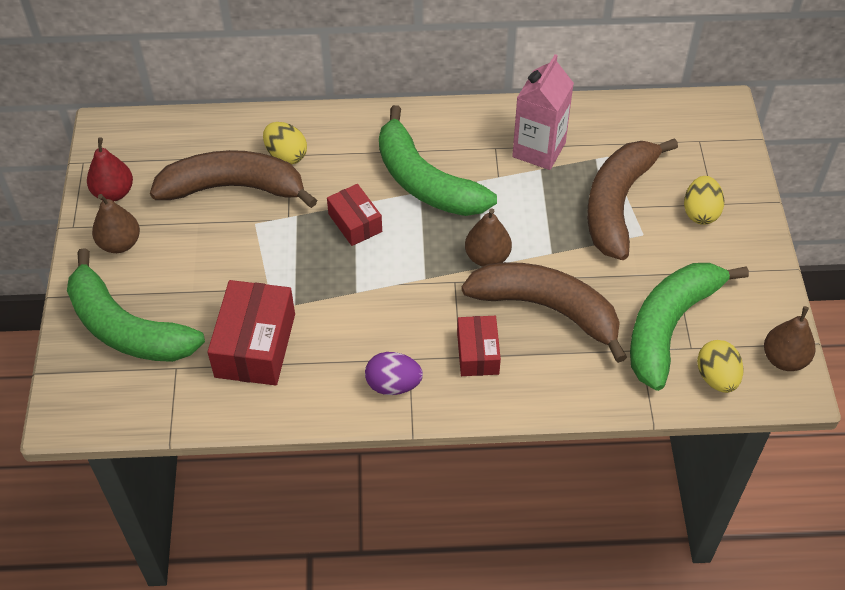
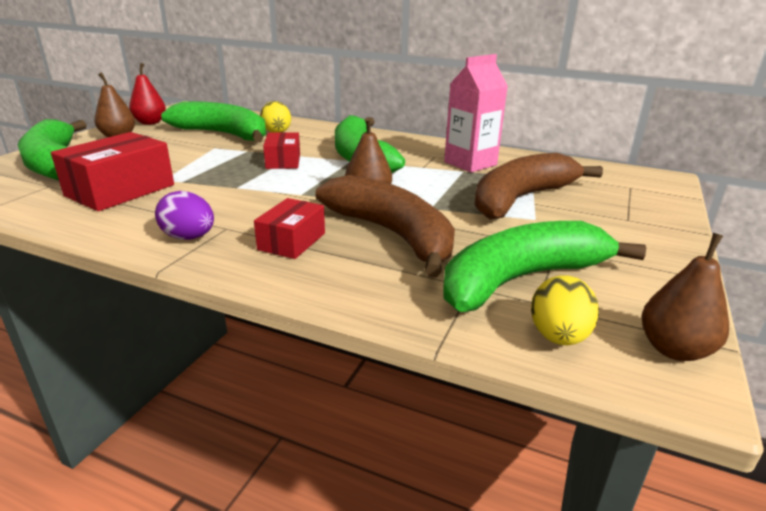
camera: 25 degrees right, 25 degrees down
(233, 188) = (223, 134): brown banana -> green banana
(700, 212) = (608, 220): yellow egg -> none

